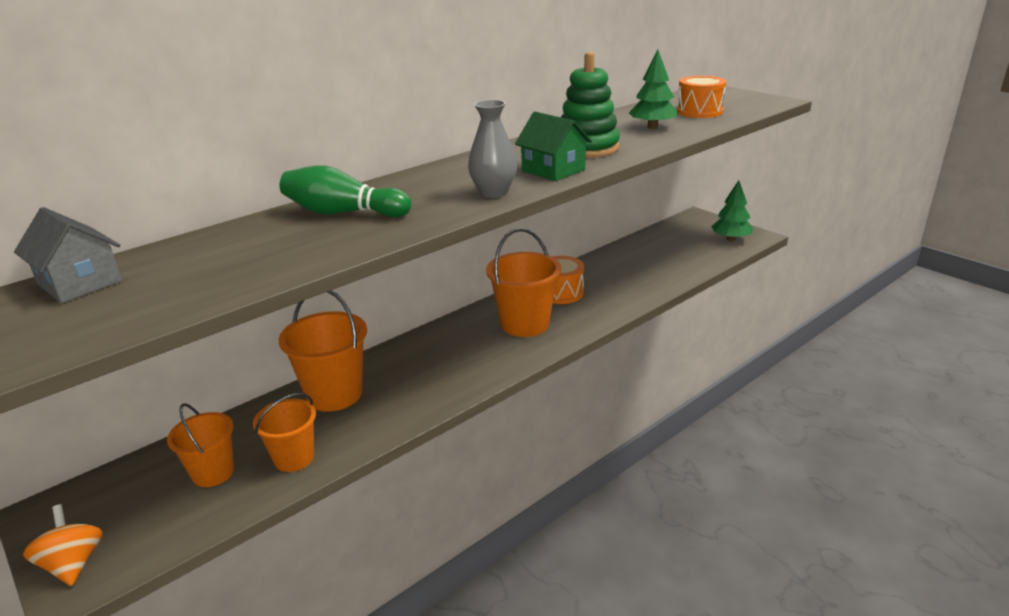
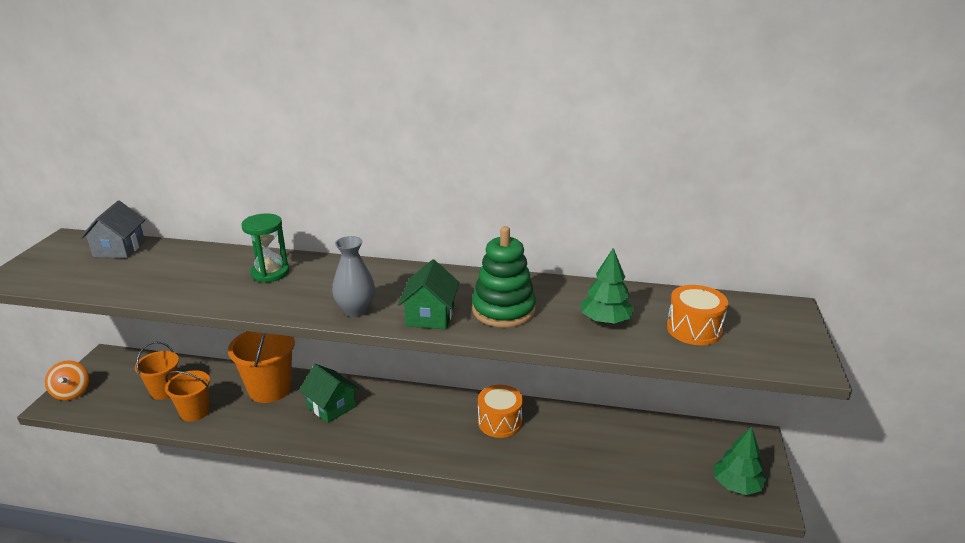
camera: 50 degrees right, 0 degrees up
(73, 564) = (72, 392): orange spinning top -> orange spinning top turned 135 degrees clockwise
(343, 213) = (270, 273): green bowling pin -> green hourglass
(421, 365) = (331, 406): none -> green house
(525, 324) = (431, 427): orange bucket -> none

